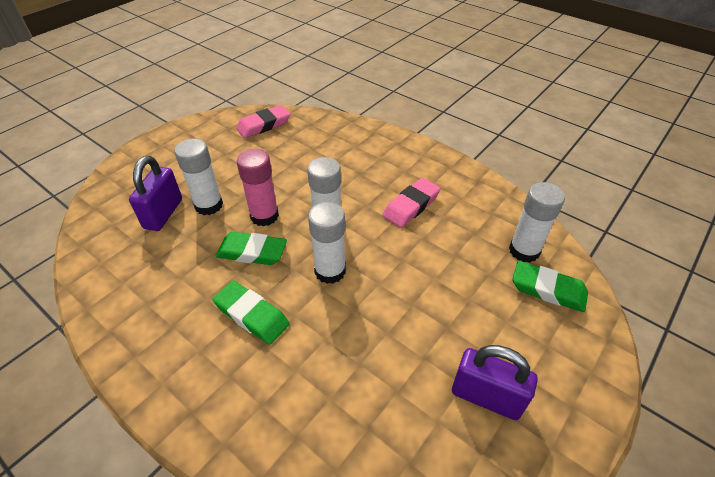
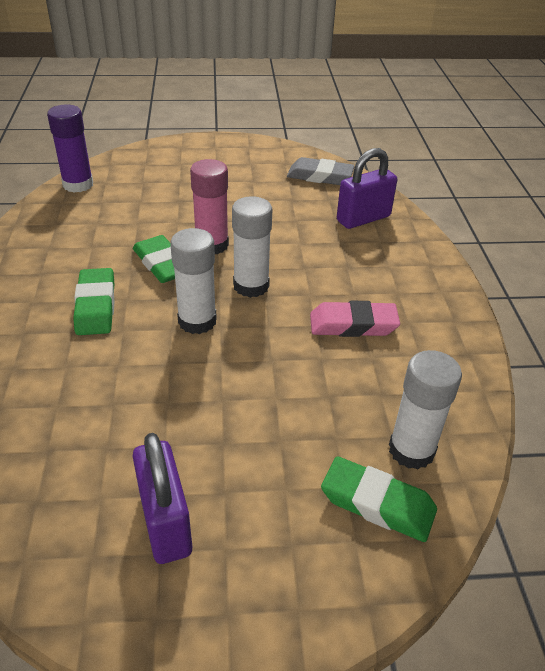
camera: 45 degrees right, 5 degrees down
(92, 240) = (78, 184): none -> purple glue stick
(163, 214) = (145, 196): purple padlock -> purple padlock (363, 218)
(208, 205) = (183, 210): white glue stick -> none
(264, 125) = (320, 176): pink eraser -> grey eraser
(548, 290) = (377, 503): green eraser -> green eraser turned 45 degrees counterclockwise

